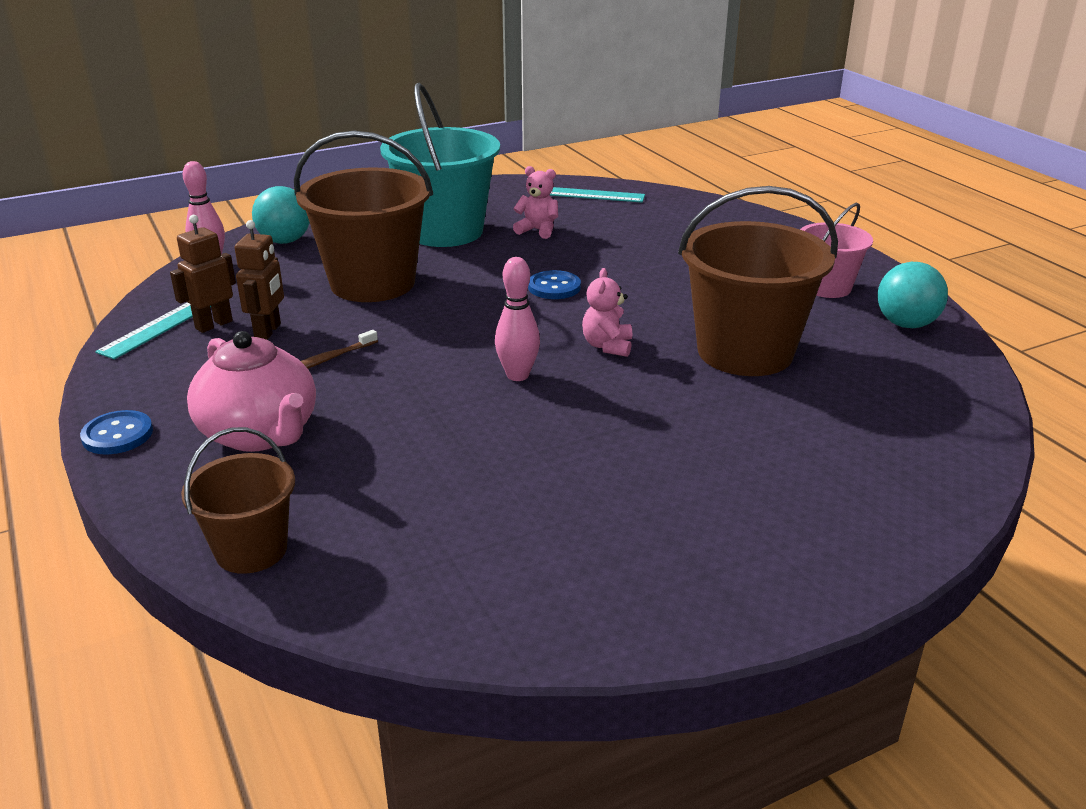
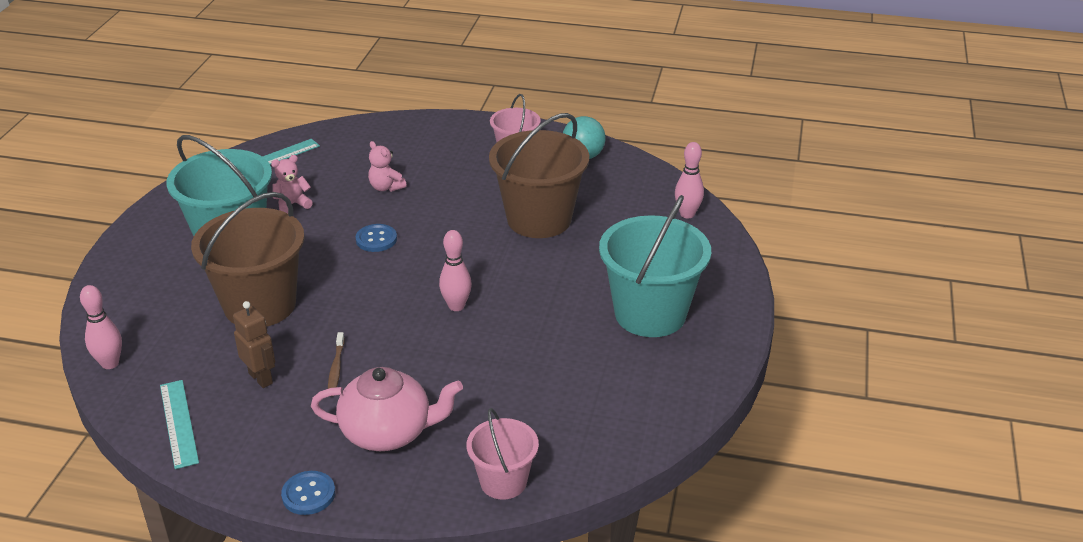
camera: 50 degrees left, 5 degrees up
(213, 324) = (214, 399): brown robot -> none
(251, 550) = (503, 481): brown bucket -> pink bucket
(285, 241) = (129, 314): turquoise ball -> none
(607, 346) = (470, 259): pink teddy bear -> pink teddy bear (386, 187)
(706, 510) = (650, 314): none -> turquoise bucket
(949, 442) = (687, 214): none -> pink bowling pin

